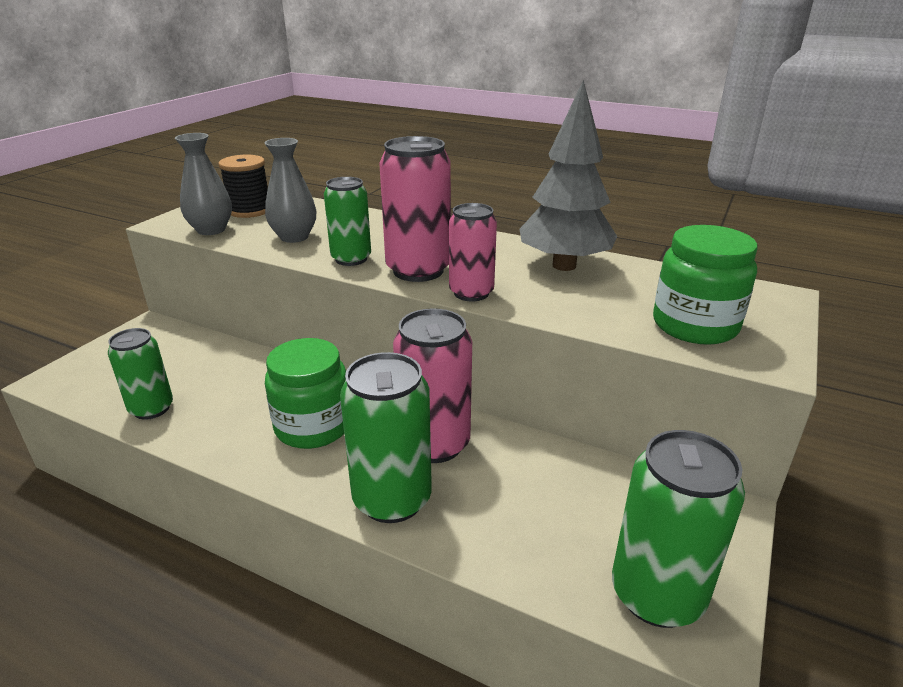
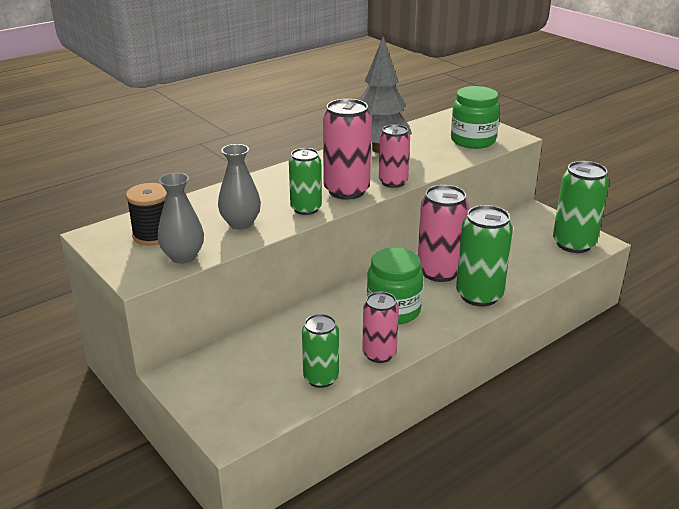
camera: 65 degrees left, 0 degrees up
(209, 439) = (379, 354): none -> pink can

